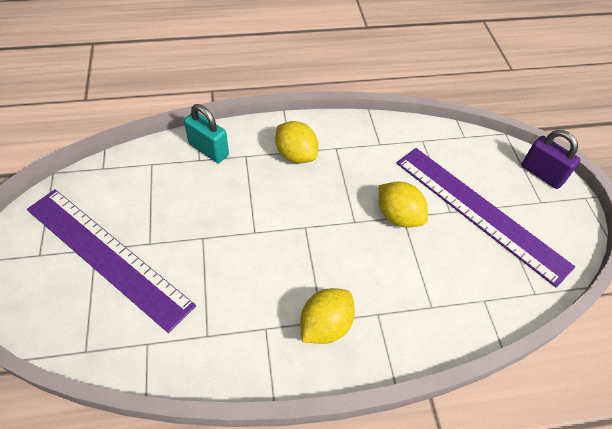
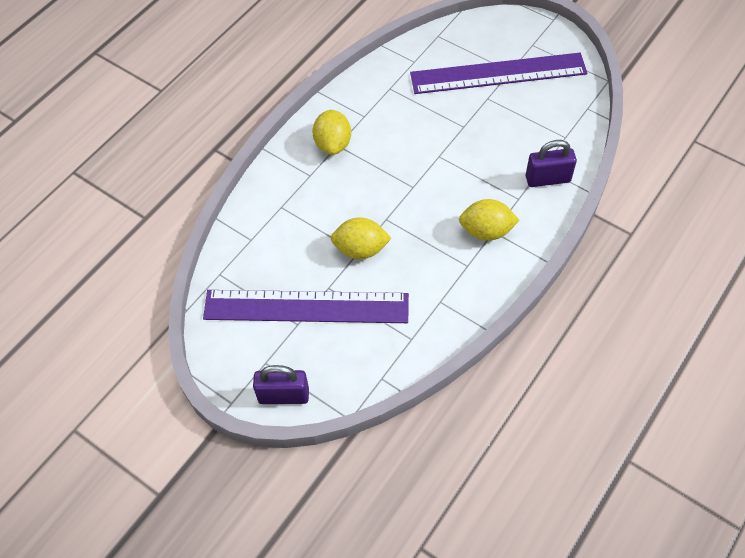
camera: 140 degrees right, 5 degrees up
(208, 150) = (547, 179): turquoise padlock -> purple padlock

